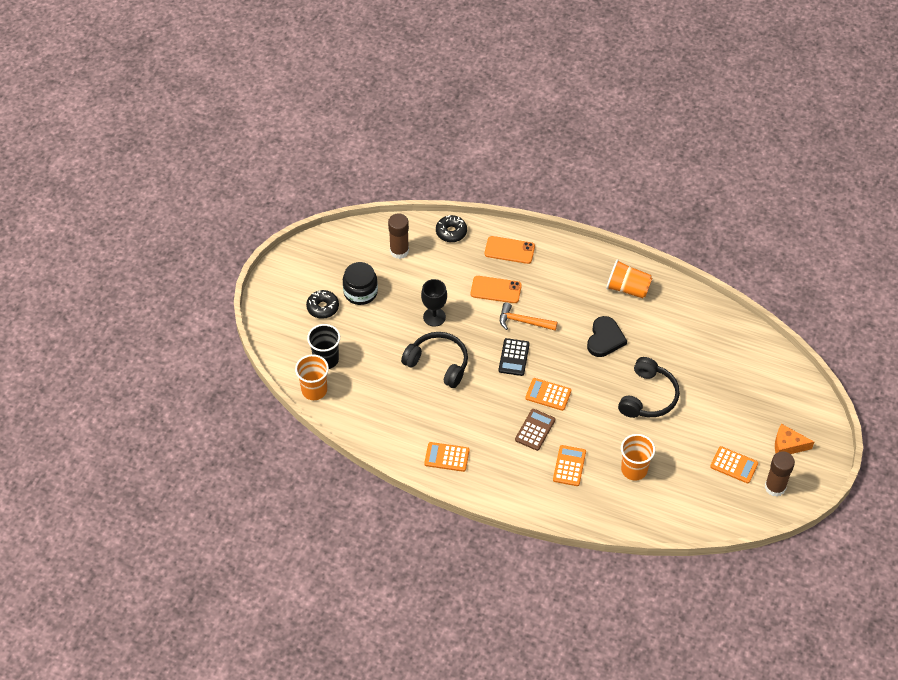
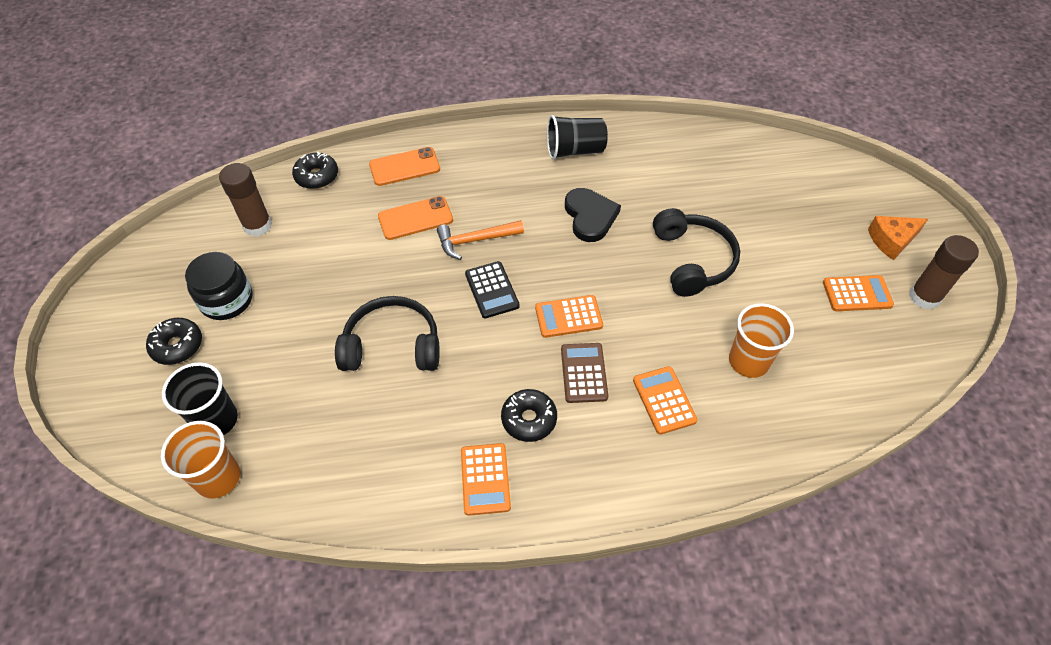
camera: 30 degrees left, 0 degrees up
(434, 317) = (351, 287): black goblet -> none
(447, 457) = (485, 479): orange calculator -> orange calculator turned 75 degrees counterclockwise
(488, 439) = (529, 419): none -> black donut
(627, 288) = (575, 150): orange cup -> black cup

